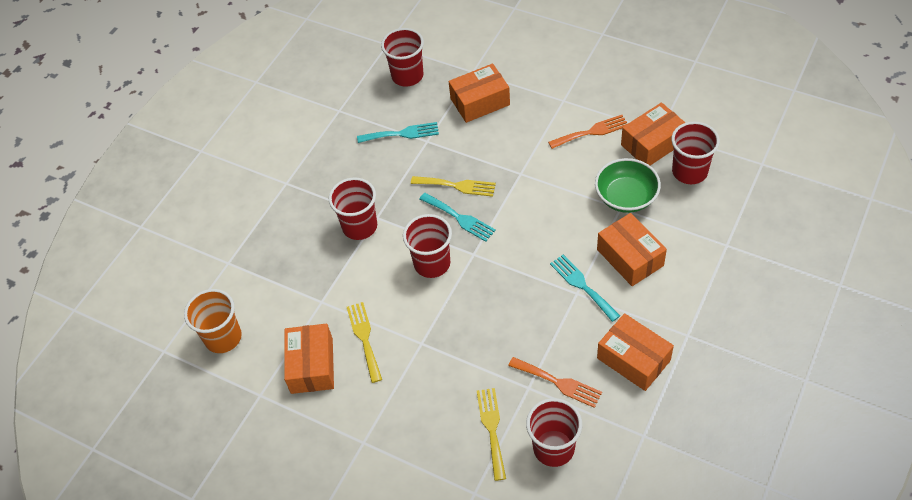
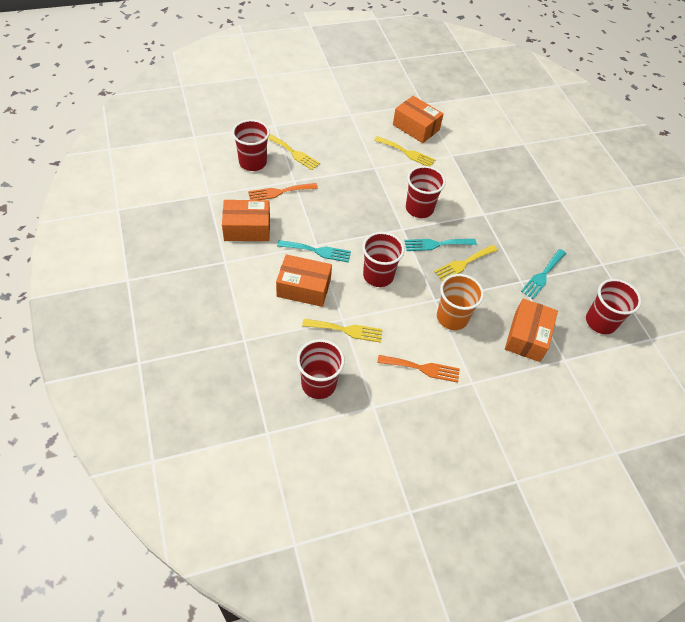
camera: 125 degrees right, 0 degrees up
(223, 337) = (474, 114): orange cup -> orange cup (452, 317)
(360, 226) = (486, 203): red cup -> red cup (378, 276)
(592, 132) = (422, 368): orange fork -> orange fork turned 105 degrees counterclockwise
(626, 197) = (346, 330): green bowl -> yellow fork
(652, 144) = (368, 390): orange box -> none

